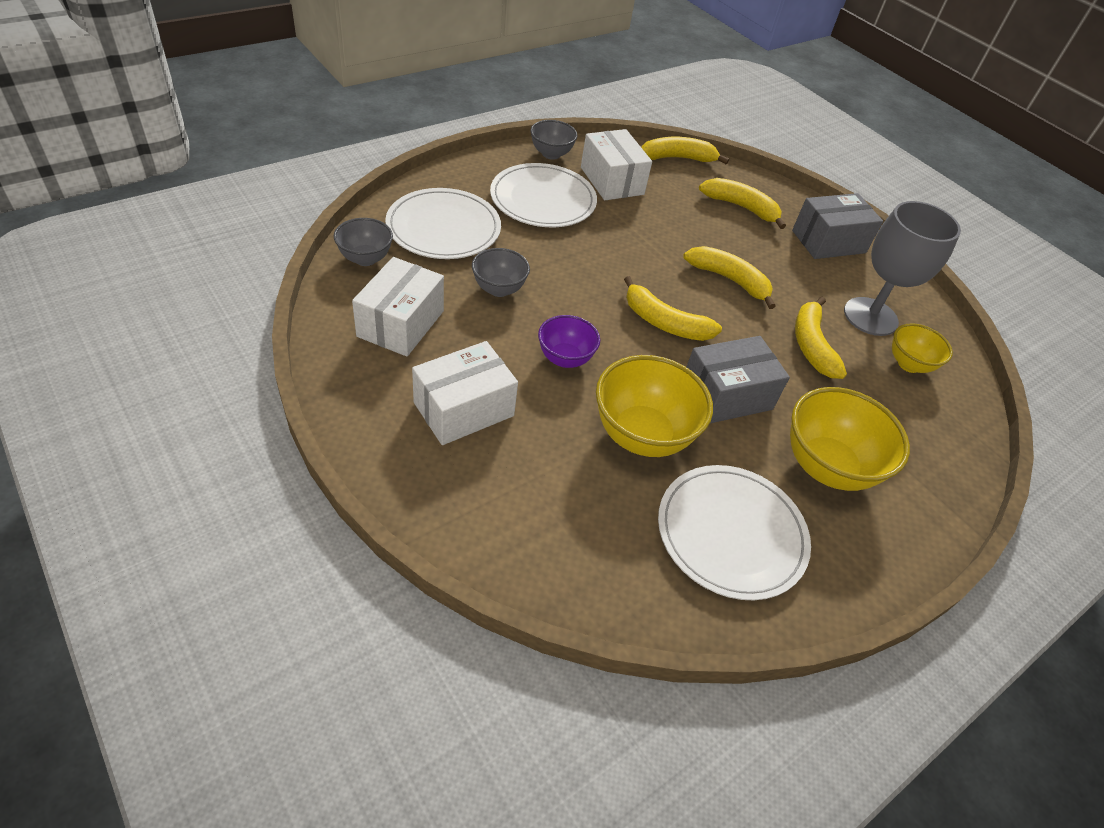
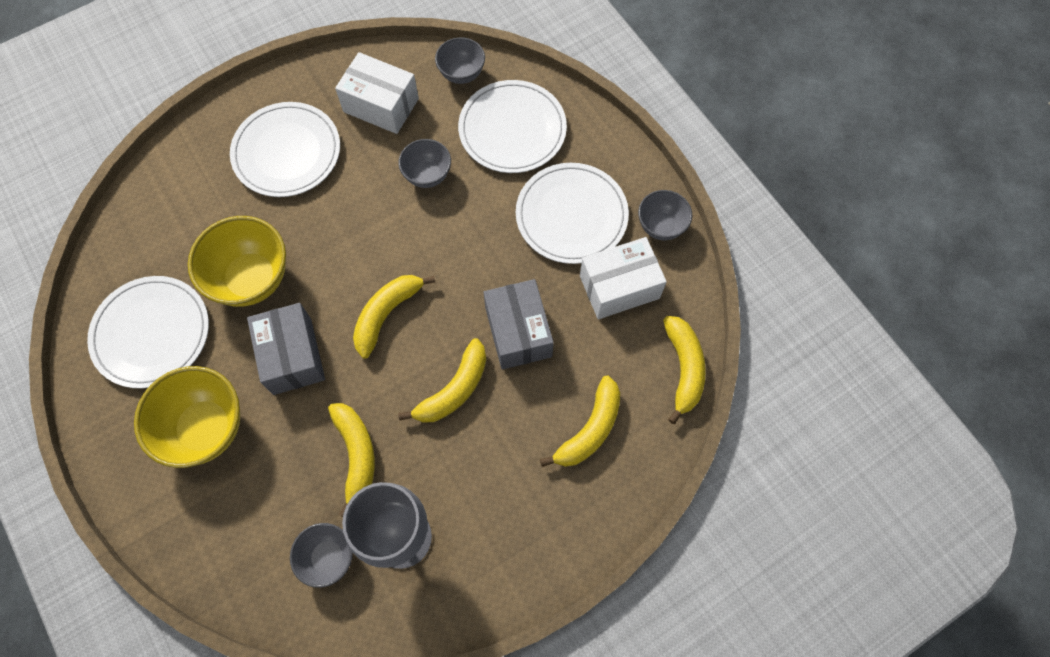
camera: 100 degrees right, 20 degrees up
(464, 409) = (287, 152): white box -> white plate
(565, 358) = (340, 225): purple bowl -> none
(811, 345) = (356, 455): yellow banana -> yellow banana turned 75 degrees clockwise
(828, 241) = (534, 526): grey box -> grey box (518, 332)
(909, 364) = (328, 557): yellow bowl -> grey bowl

